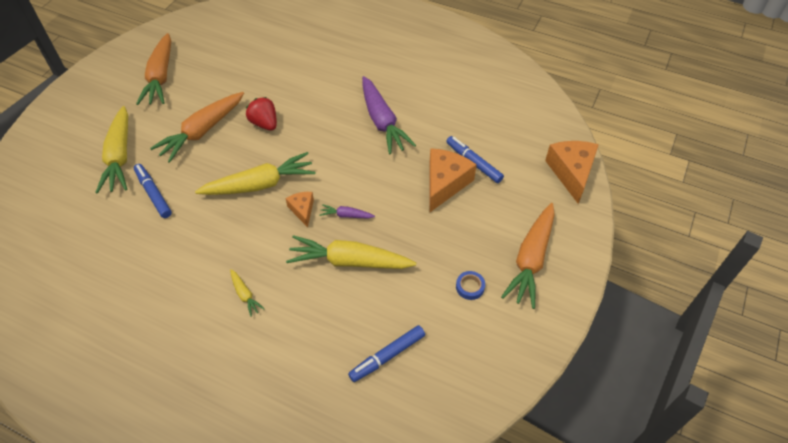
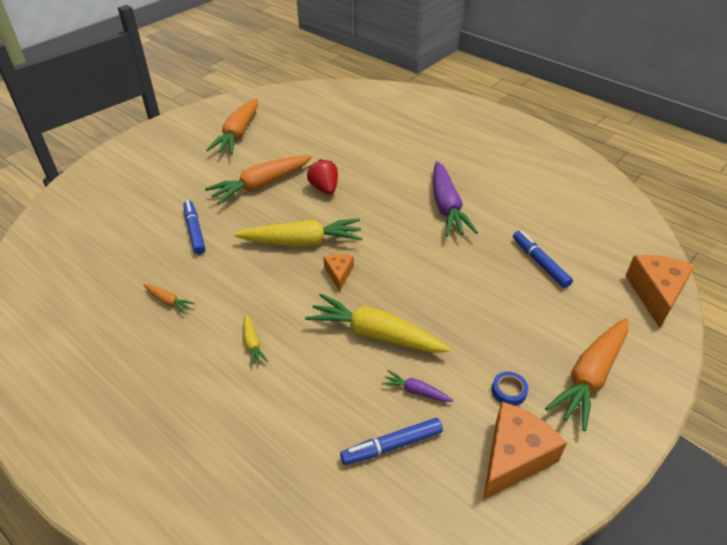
camera: 15 degrees right, 10 degrees down
(120, 156) = (175, 193): yellow carrot -> none
(153, 271) = (168, 301): none -> orange carrot
(346, 215) = (384, 288): purple carrot -> purple carrot (416, 391)
(445, 184) = (502, 277): orange cheese -> orange cheese (514, 457)

